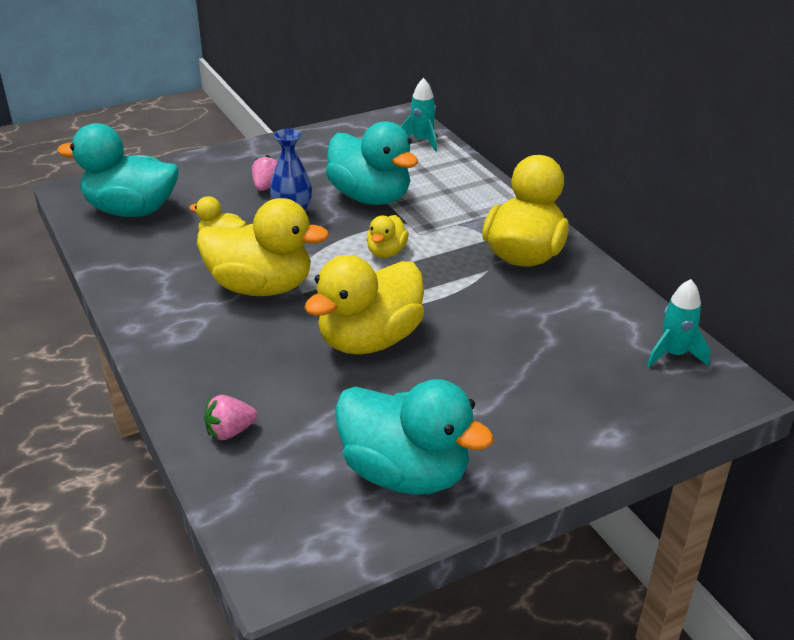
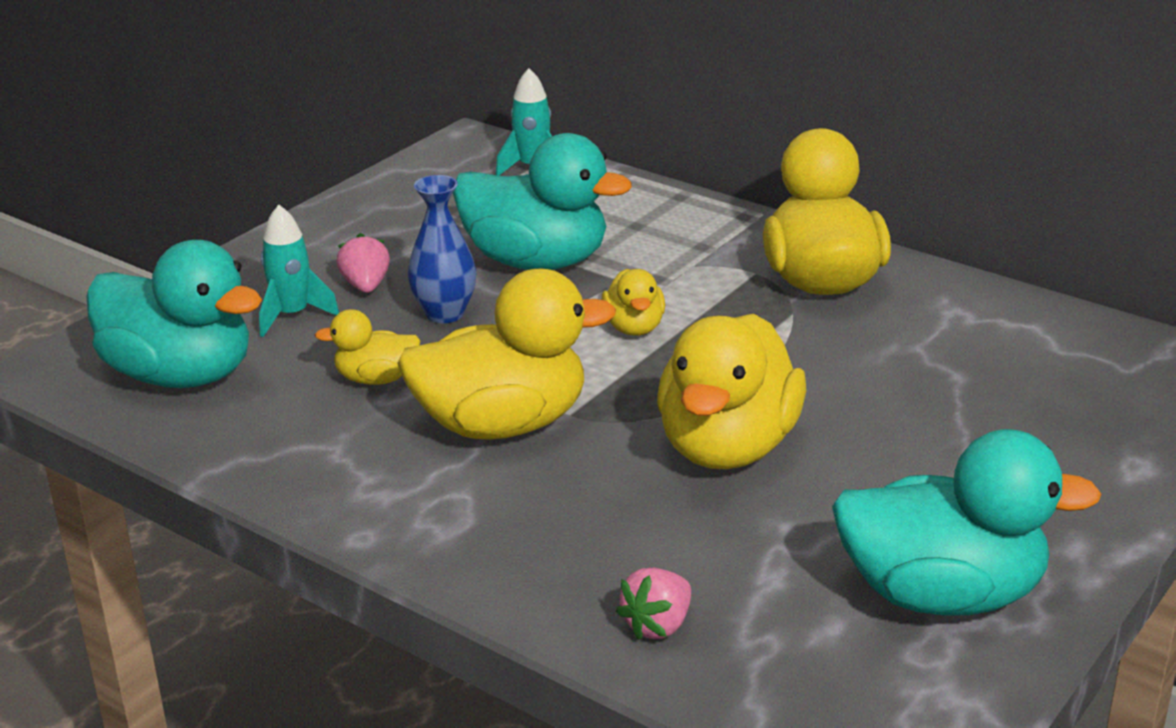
camera: 25 degrees left, 5 degrees down
(131, 210) = (181, 375): turquoise duck -> turquoise duck turned 135 degrees counterclockwise
(673, 354) = (1116, 349): turquoise rocket -> turquoise rocket (292, 315)

